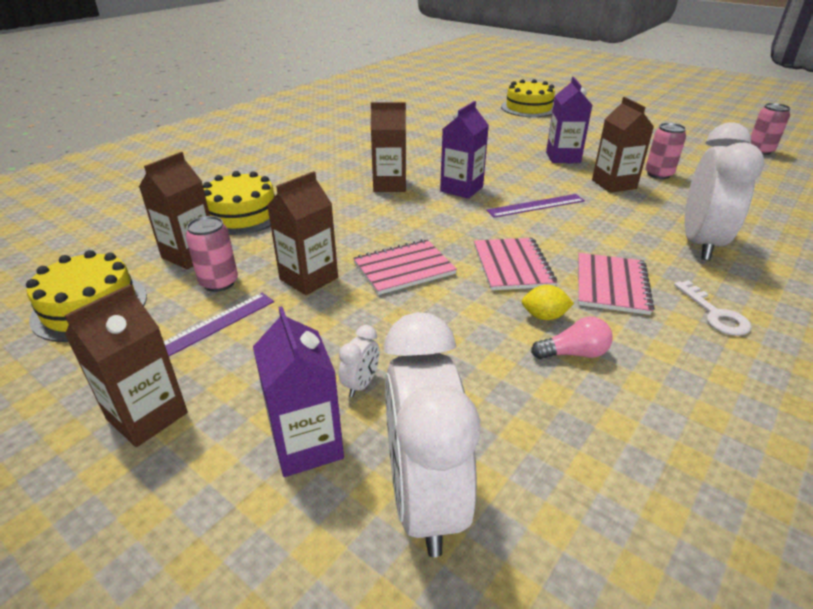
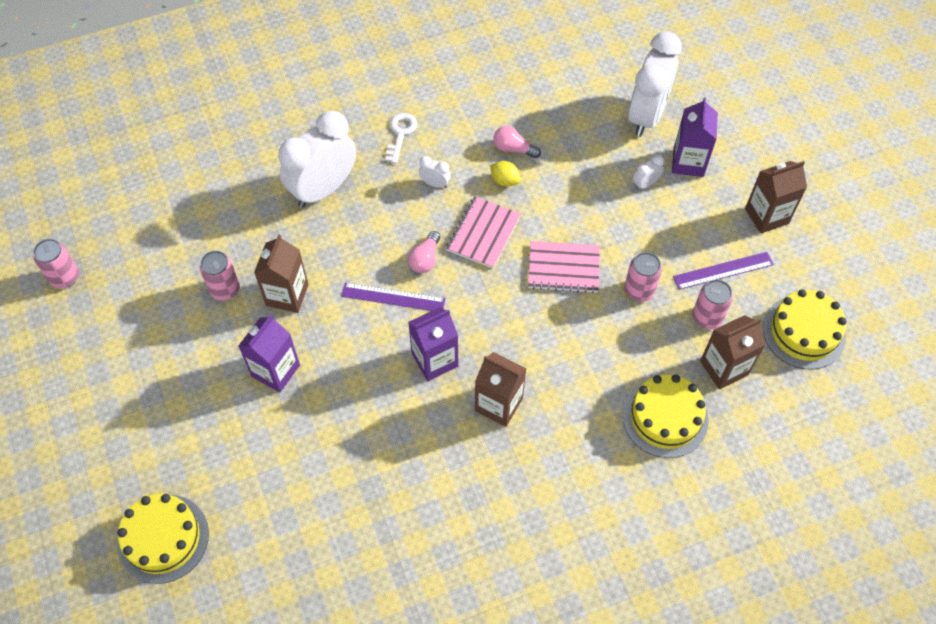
camera: 150 degrees left, 25 degrees up
(309, 278) = (639, 290): brown carton -> pink can
(542, 232) = (425, 259): none -> pink light bulb
(611, 285) = (435, 184): pink notebook -> white clock

